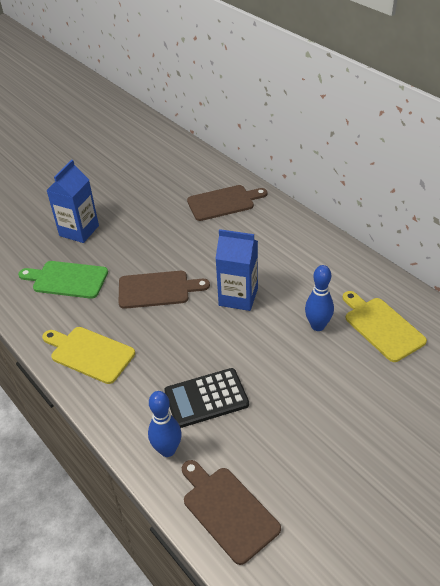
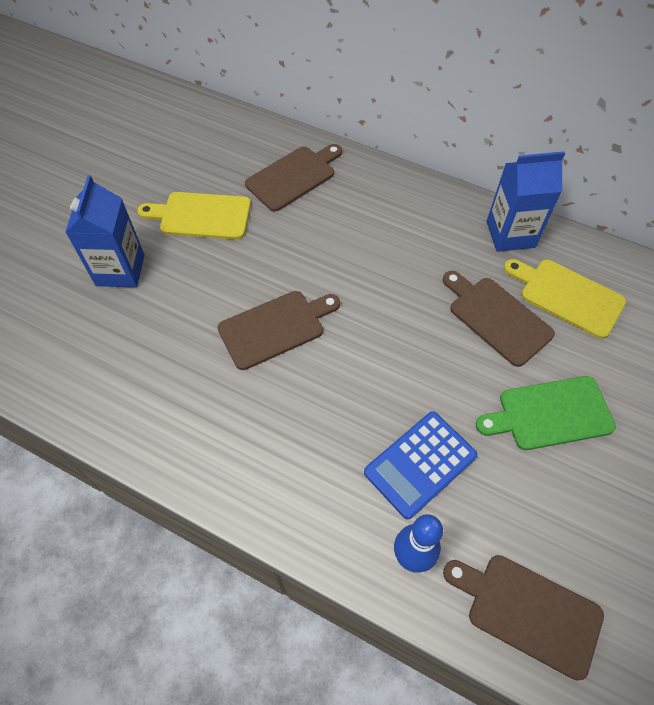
camera: 25 degrees left, 15 degrees up
(67, 279) = (143, 350): green cutting board -> green cutting board (550, 413)
(89, 353) = (235, 452): yellow cutting board -> yellow cutting board (201, 216)
(206, 398) = (420, 464): black calculator -> blue calculator
(238, 297) = (383, 307): blue carton -> blue carton (510, 234)
(317, 326) = (496, 317): blue bowling pin -> brown cutting board

